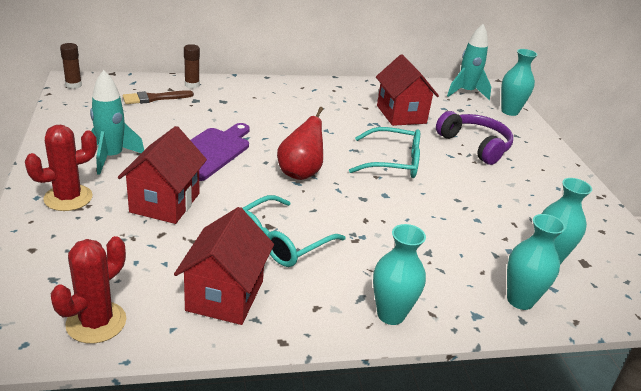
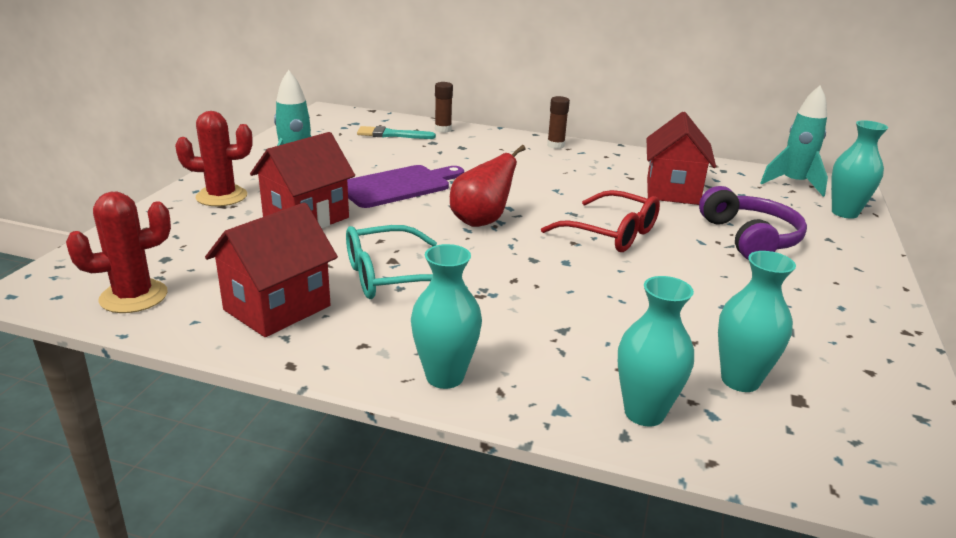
camera: 30 degrees right, 5 degrees down
(73, 85) = (325, 114): brown glue stick -> brown glue stick (555, 145)
(154, 98) = (391, 134): brown brush -> turquoise brush
(393, 162) = (611, 233): turquoise glasses -> red glasses

